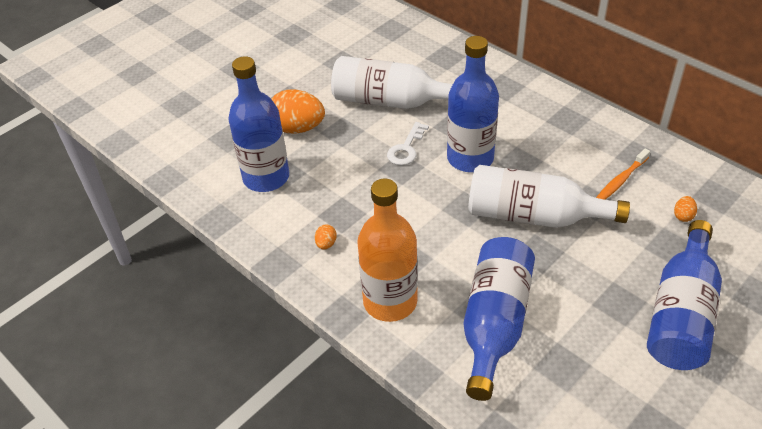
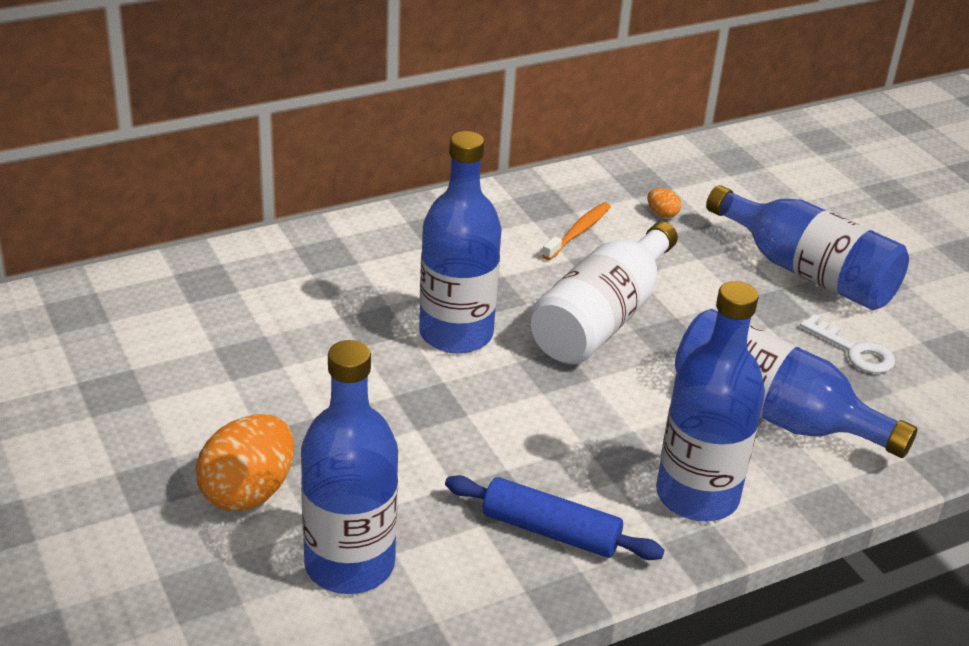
camera: 75 degrees left, 10 degrees down
(326, 244) = (550, 531): orange egg -> blue rolling pin
(390, 101) = (266, 369): white bottle -> none
(390, 301) = (697, 495): orange bottle -> blue bottle
(406, 148) = (391, 386): white key -> white key (854, 351)
(621, 180) = (578, 232): orange toothbrush -> orange toothbrush turned 120 degrees counterclockwise

